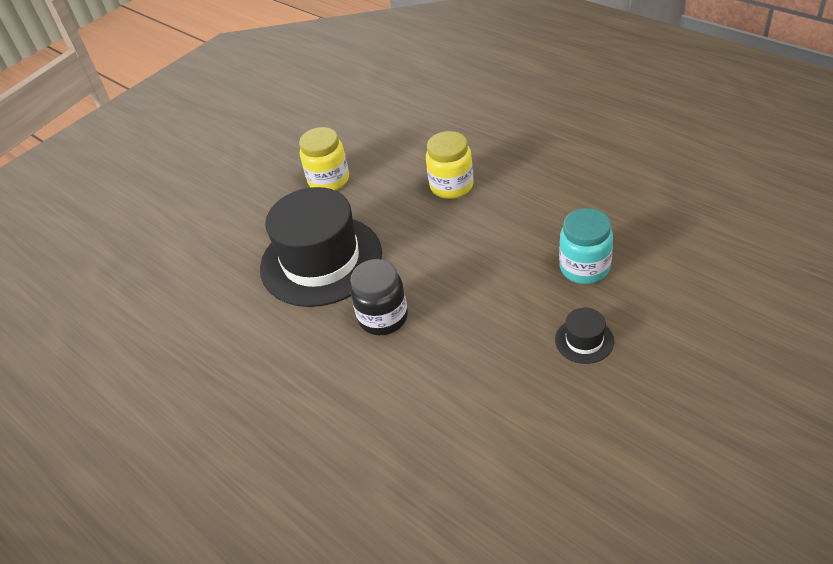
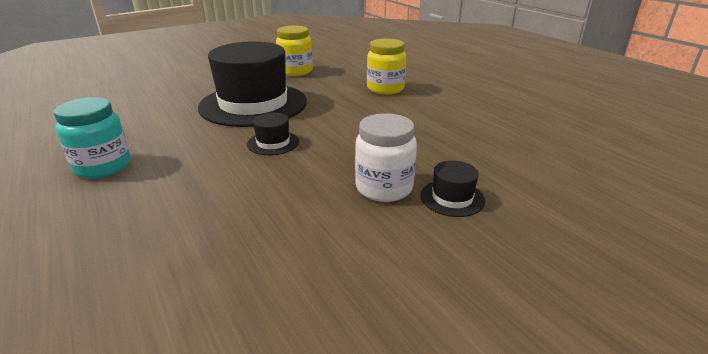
camera: 10 degrees right, 15 degrees down
(383, 317) = (273, 143): black jar -> black hat
(520, 347) = (384, 188): none -> white jar
(584, 268) = (476, 151): turquoise jar -> turquoise jar (103, 166)

